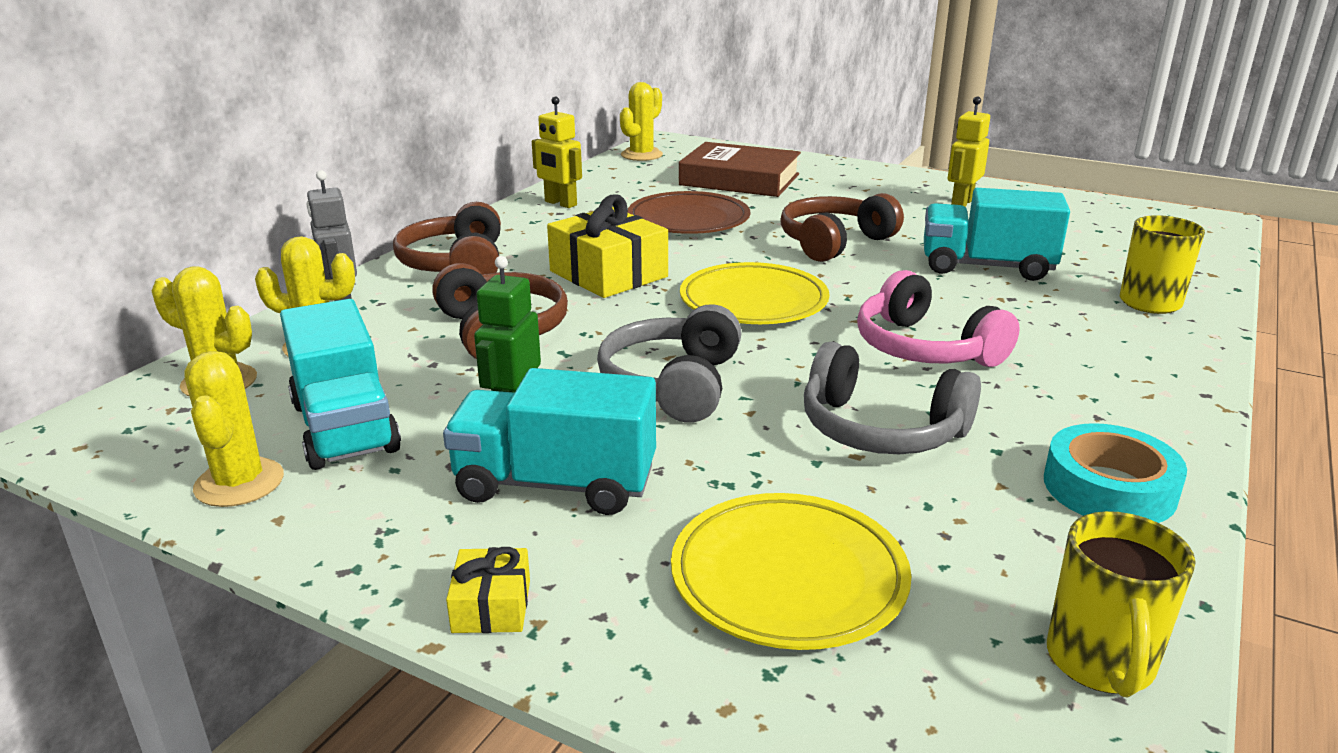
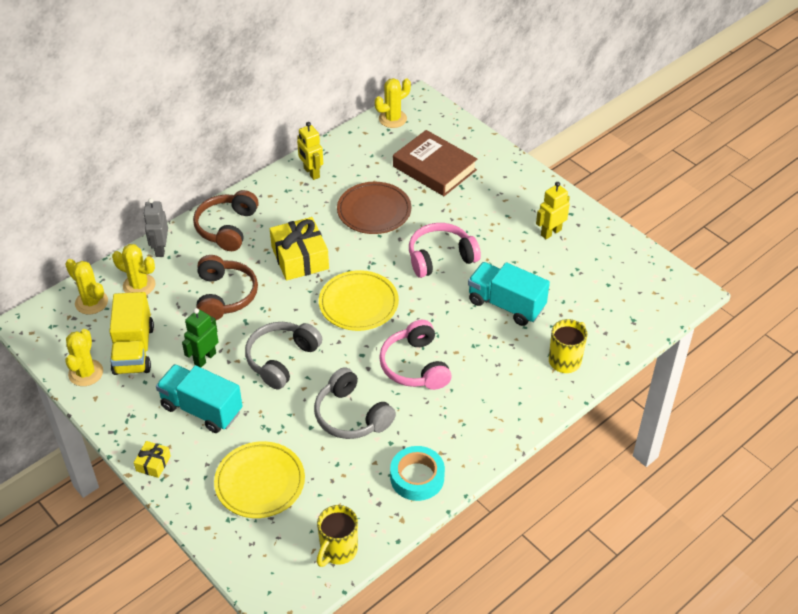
camera: 20 degrees right, 20 degrees up
(345, 427) = (134, 349): turquoise truck -> yellow truck
(834, 242) = (440, 257): brown headphones -> pink headphones

